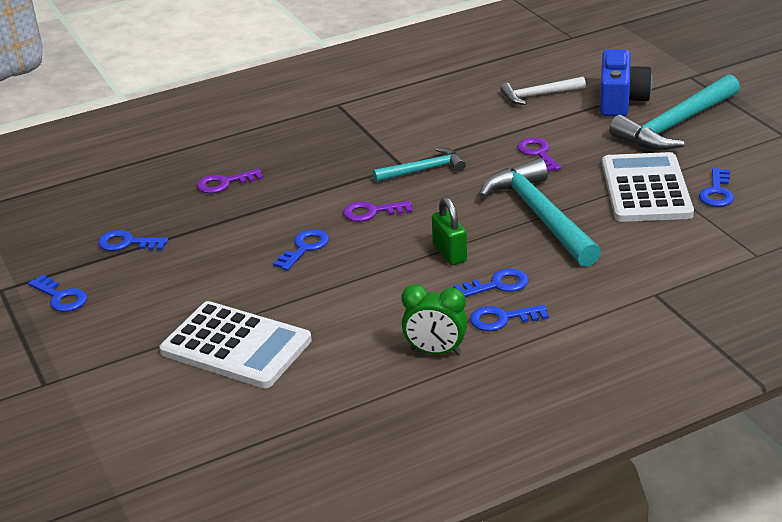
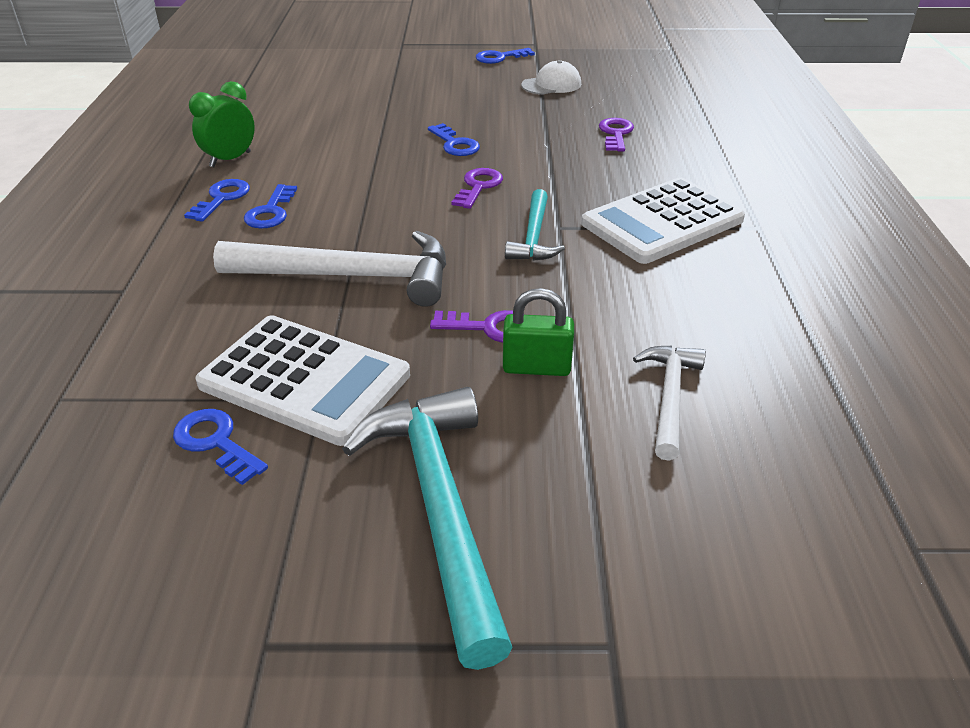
camera: 115 degrees right, 5 degrees up
(127, 243) = (551, 85): blue key -> white cap
(236, 346) = (355, 96): white calculator -> white calculator (662, 222)
(449, 253) = (354, 204): green padlock -> green padlock (536, 367)
(540, 215) = (350, 276): turquoise hammer -> white hammer
(621, 100) = (582, 484): blue camera -> none

